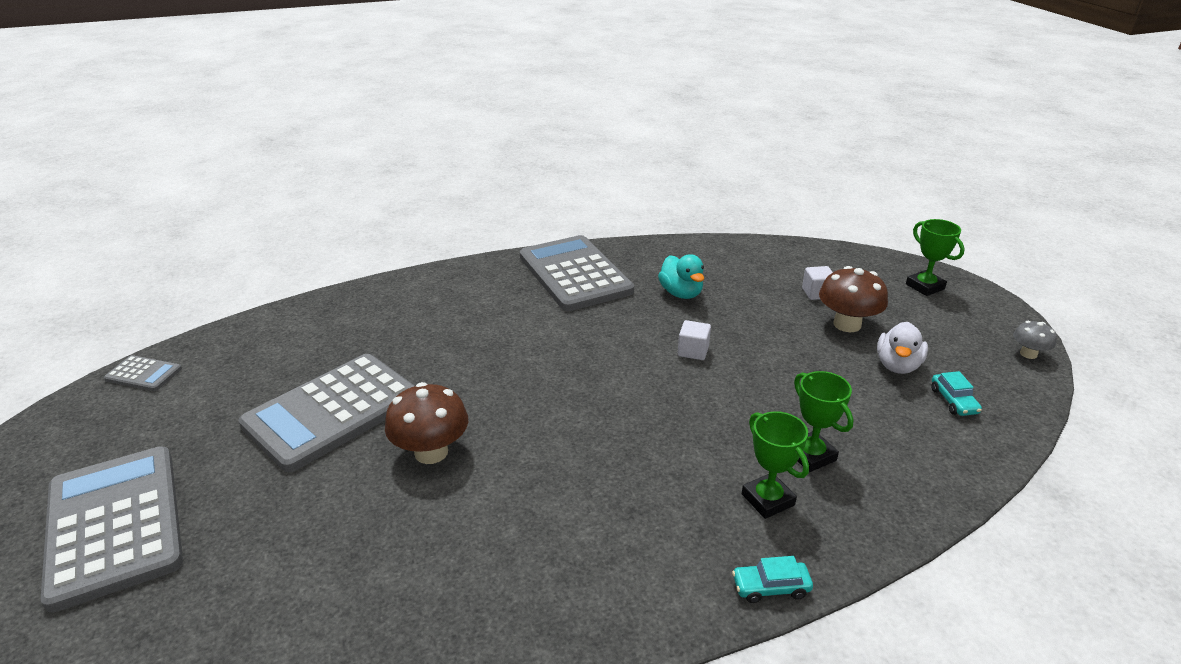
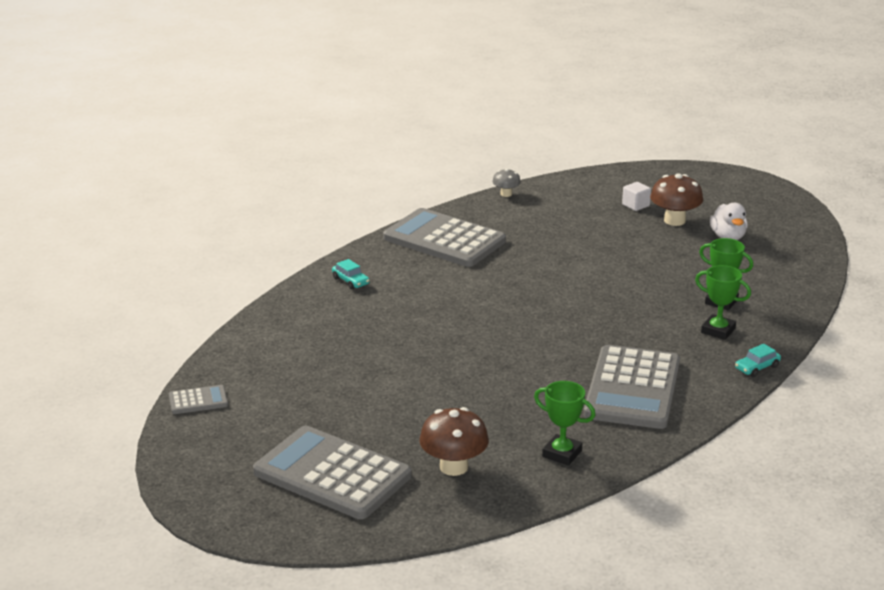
camera: 30 degrees left, 5 degrees down
(332, 412) = (386, 375): grey calculator -> grey calculator (632, 388)
(431, 452) = (488, 373): brown mushroom -> brown mushroom (453, 467)
(681, 293) = (540, 231): turquoise duck -> none
(693, 351) = (590, 266): white cube -> none
(925, 286) = (703, 181): green trophy -> green trophy (562, 453)
(953, 401) = (777, 248): turquoise car -> turquoise car (350, 281)
(1028, 354) = (799, 208): grey mushroom -> grey mushroom (506, 194)

